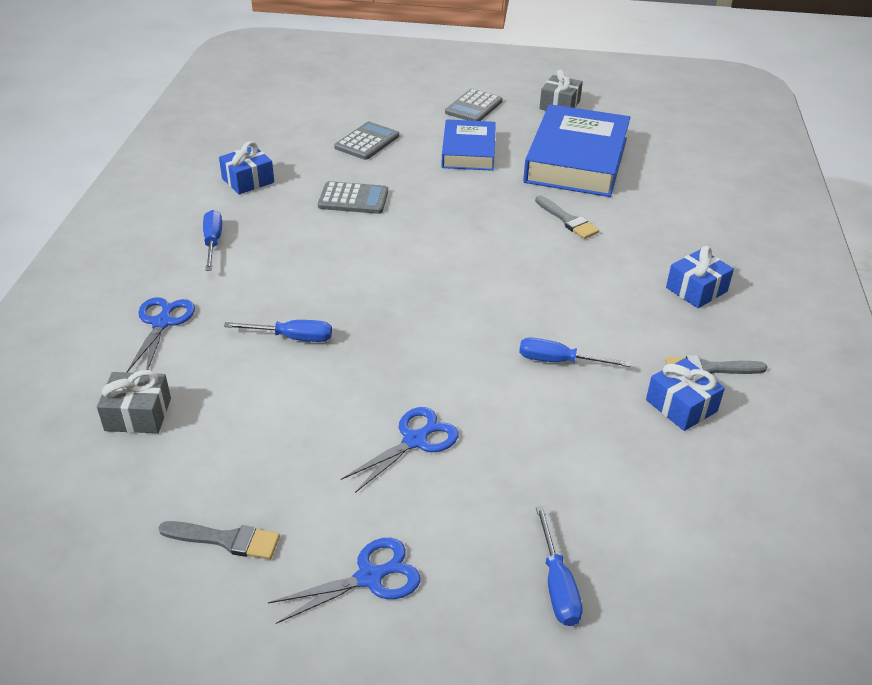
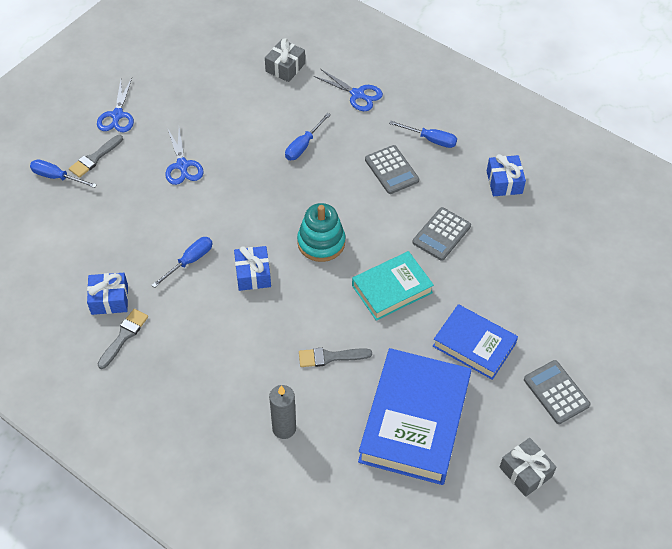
camera: 120 degrees right, 15 degrees up
(226, 540) = (178, 76): grey brush -> grey brush (94, 158)
(367, 142) = (528, 279): grey calculator -> grey calculator (391, 170)
(435, 271) = (321, 242): none -> turquoise stacking toy
(452, 208) = (392, 289): none -> turquoise book
(576, 160) = (414, 420): blue book -> blue book turned 60 degrees clockwise
(668, 221) = (284, 428): none -> grey candle
(696, 289) = (196, 386): blue gift -> blue gift (253, 274)

